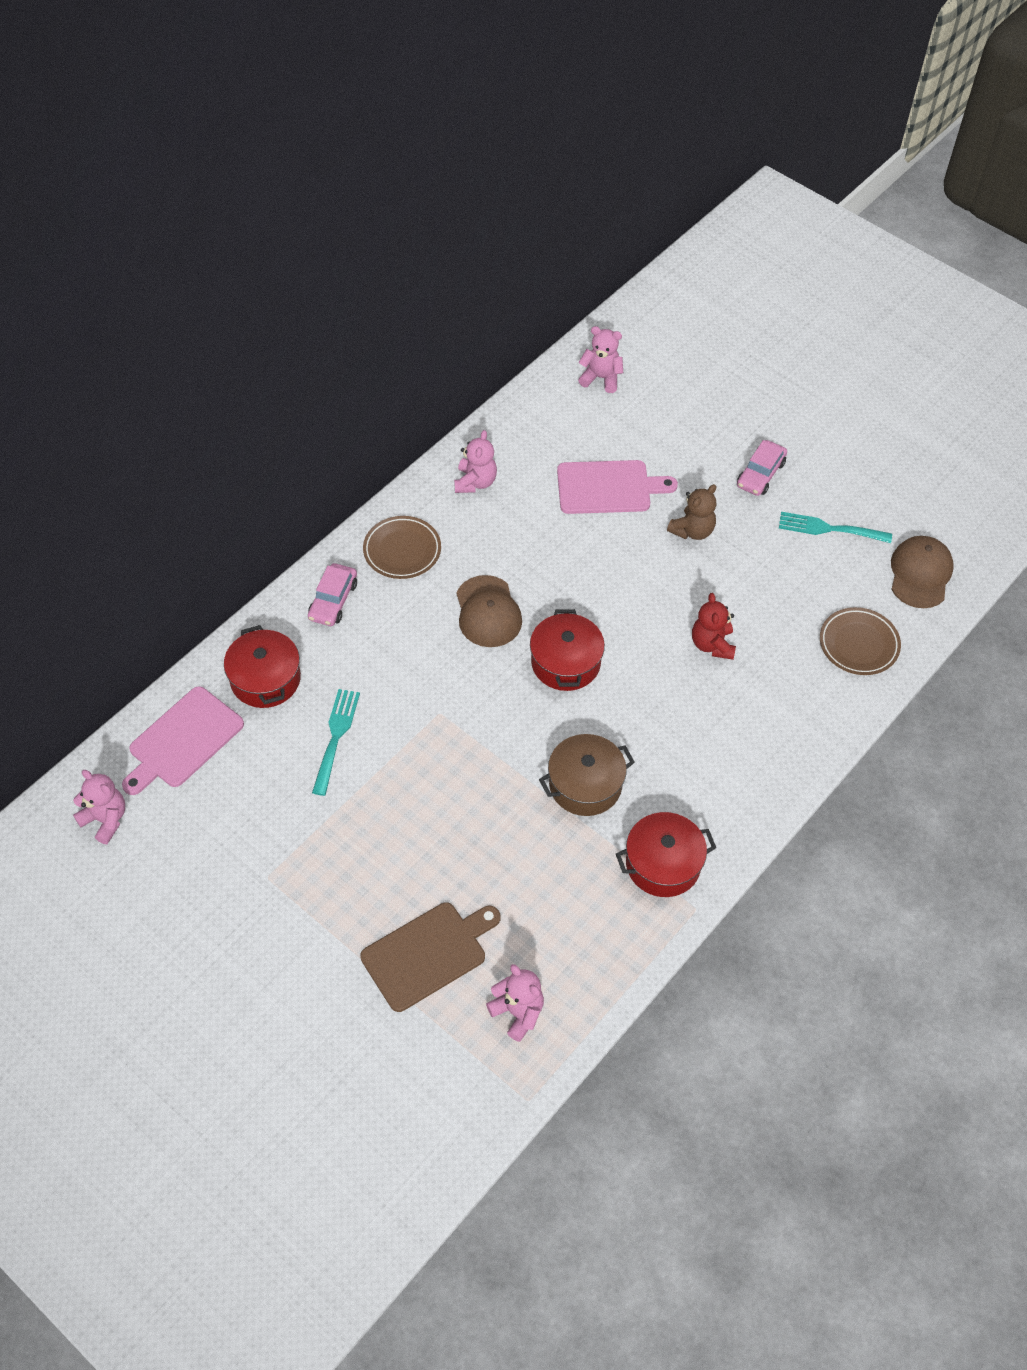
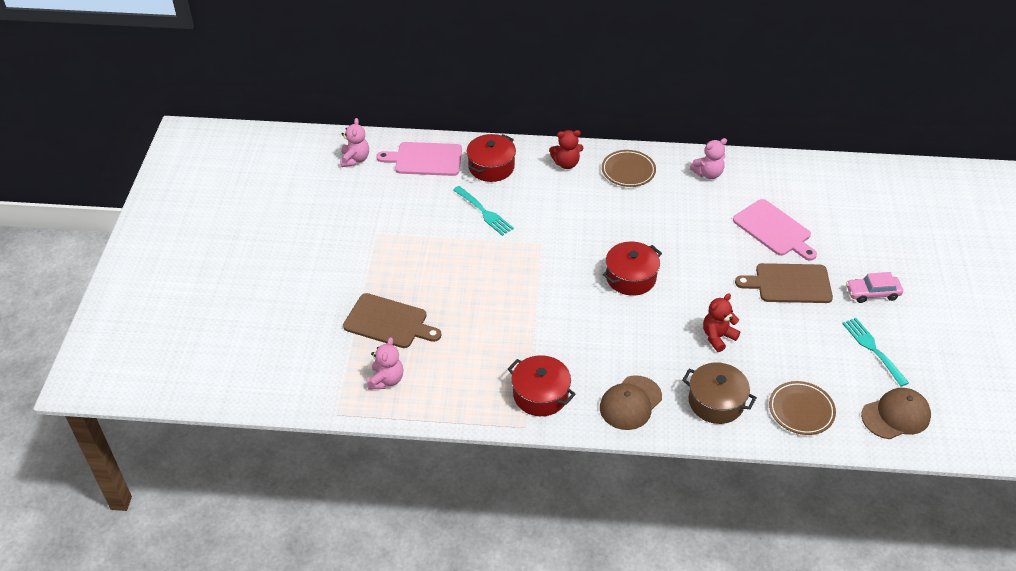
camera: 55 degrees right, 10 degrees down
(333, 600) = (566, 163): pink car -> red teddy bear
(336, 737) = (484, 212): turquoise fork -> turquoise fork turned 75 degrees clockwise
(488, 612) = (628, 227): brown cap -> brown cap (630, 403)
(585, 785) = (558, 330): brown pot -> brown pot (716, 402)
(601, 378) = (849, 184): pink teddy bear -> none
(692, 530) = (789, 284): brown teddy bear -> brown cutting board

